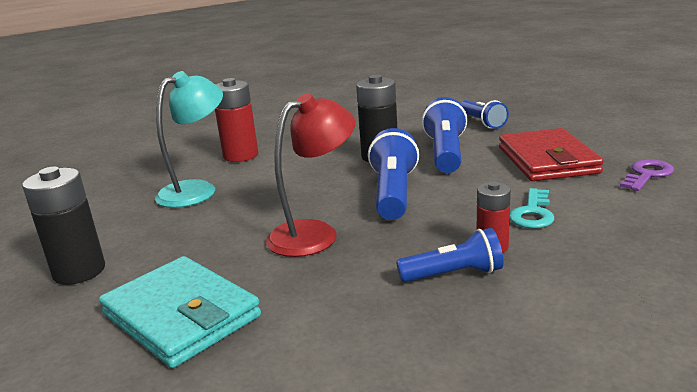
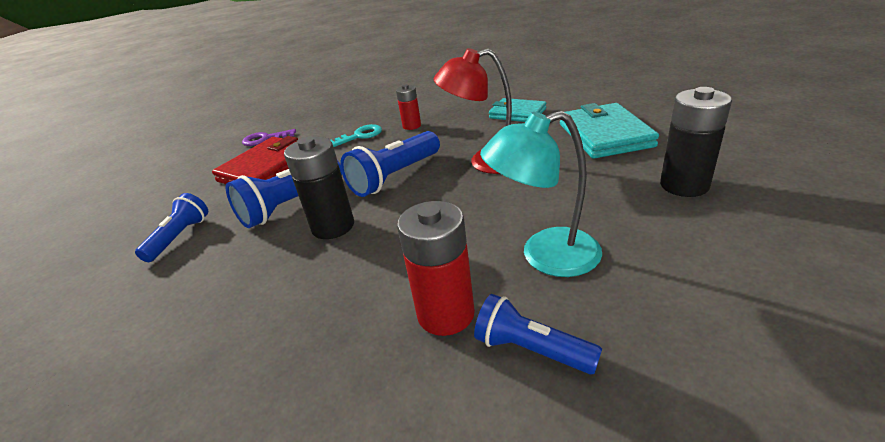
camera: 140 degrees left, 10 degrees up
(354, 320) = (517, 113): none -> turquoise wallet
(454, 274) = (449, 119): blue flashlight -> blue flashlight (531, 349)

